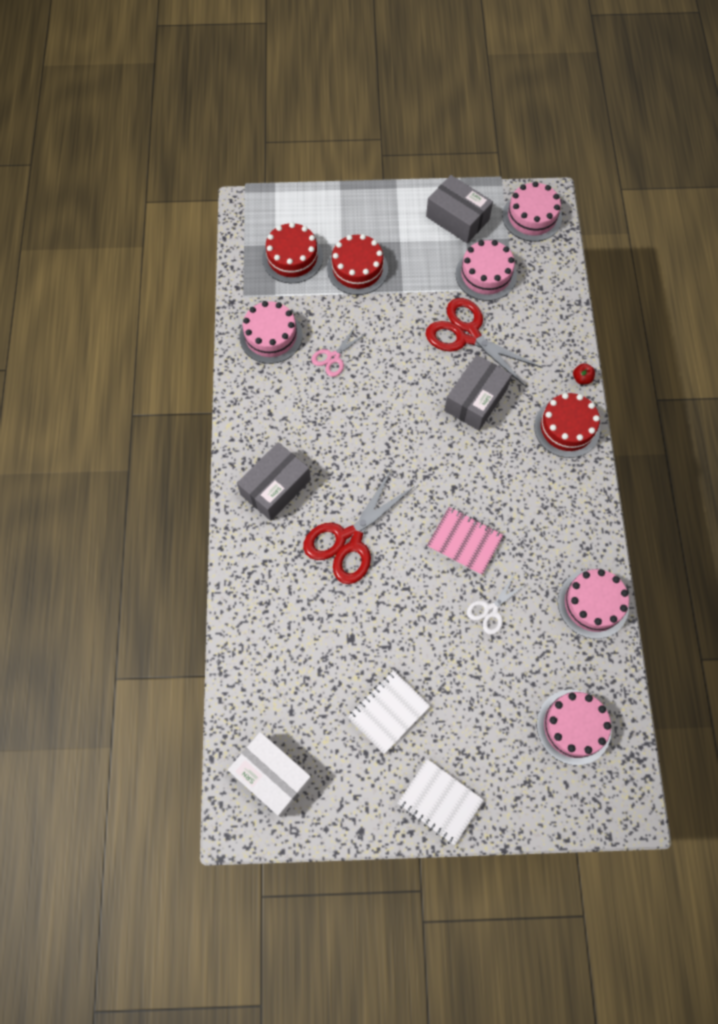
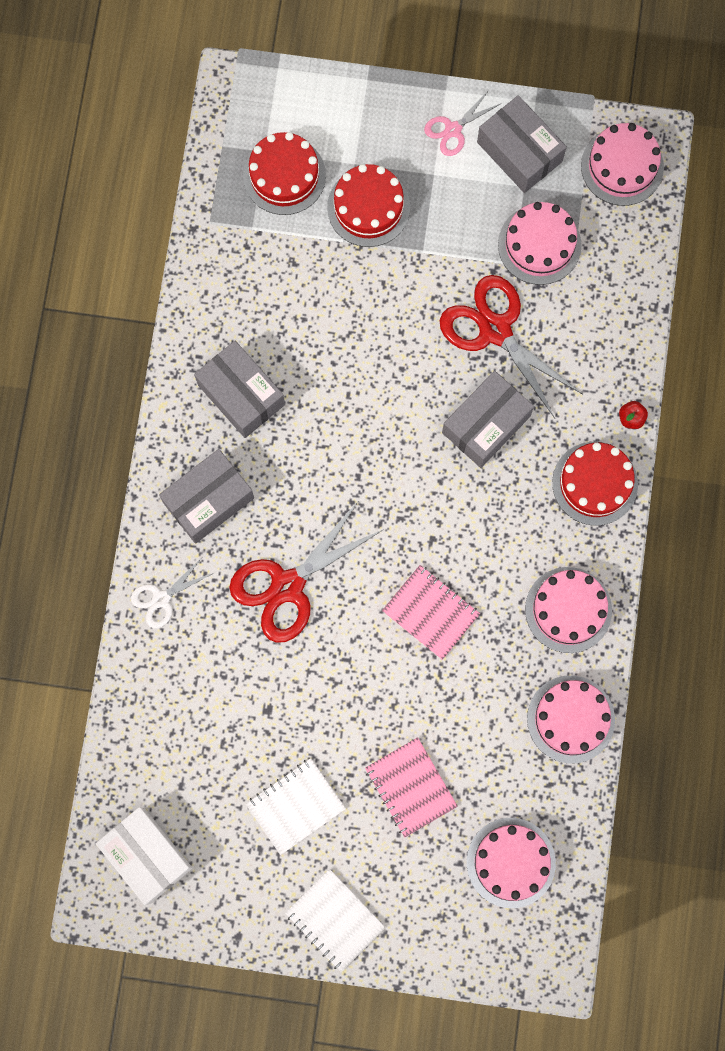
camera: 10 degrees right, 10 degrees up
(271, 336) = (236, 288): pink cake -> pink cake (568, 610)
(287, 408) = (241, 394): none -> grey box
(333, 357) = (313, 333): pink scissors -> pink scissors (453, 130)
(478, 680) = (410, 787): none -> pink notebook
(491, 610) = (444, 705): white scissors -> white scissors (161, 599)

